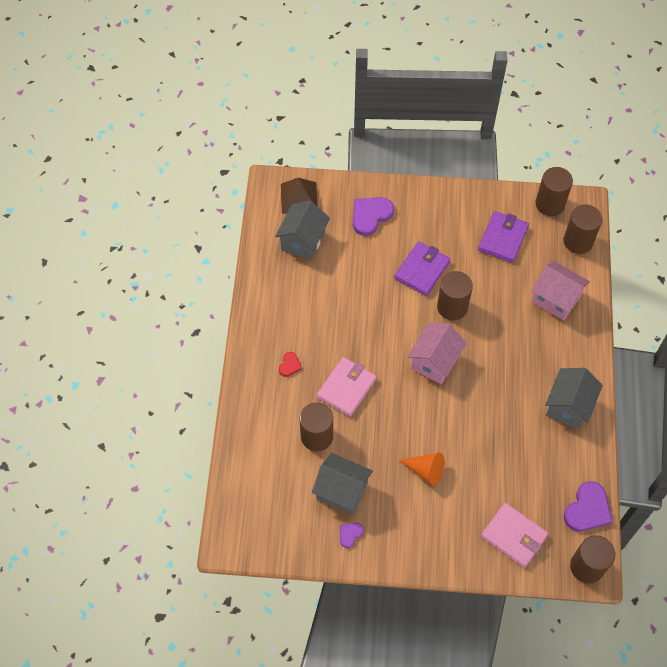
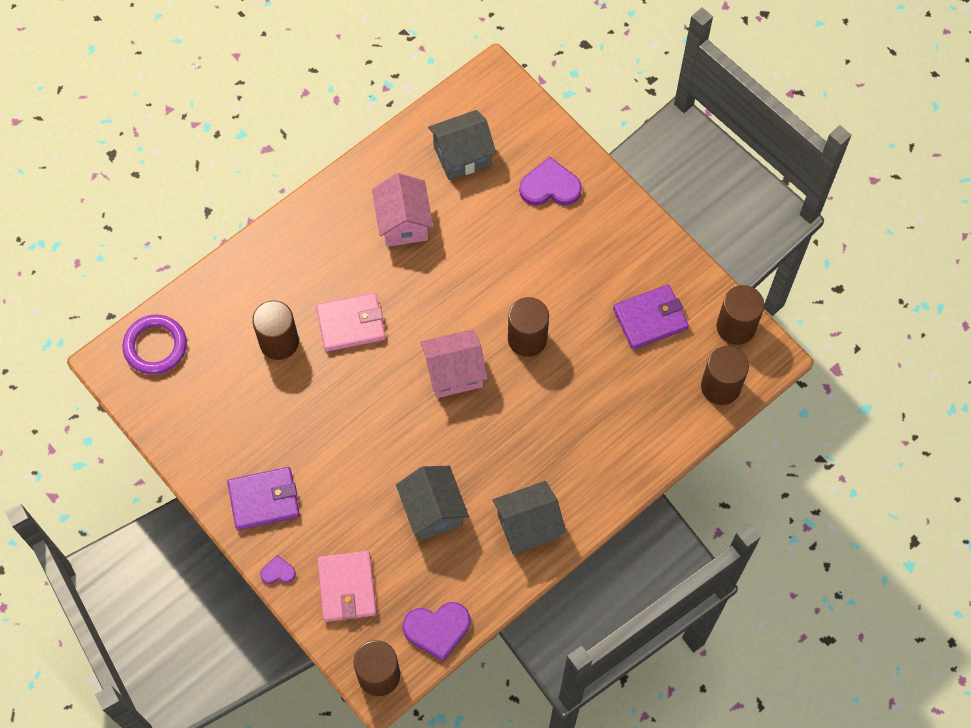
camera: 45 degrees right, 5 degrees up
(245, 508) = (155, 346): none -> purple ring
(289, 365) = (325, 258): red heart -> none
(299, 198) = (503, 111): brown pyramid -> none
(342, 491) = (248, 408): grey house -> grey house (433, 511)
(350, 534) = (214, 450): purple heart -> purple heart (278, 572)
(422, 270) = (539, 279): purple wallet -> purple wallet (264, 499)
(425, 470) = (336, 459): orange cone -> none
(556, 299) = (633, 420): pink house -> pink house (403, 223)

